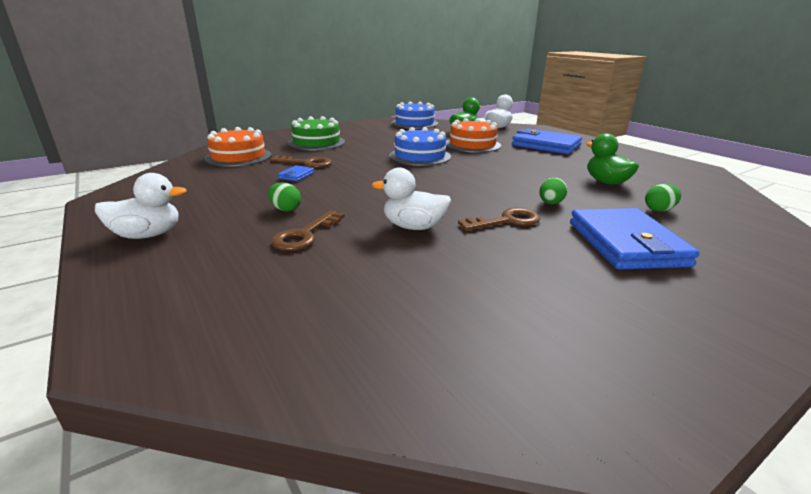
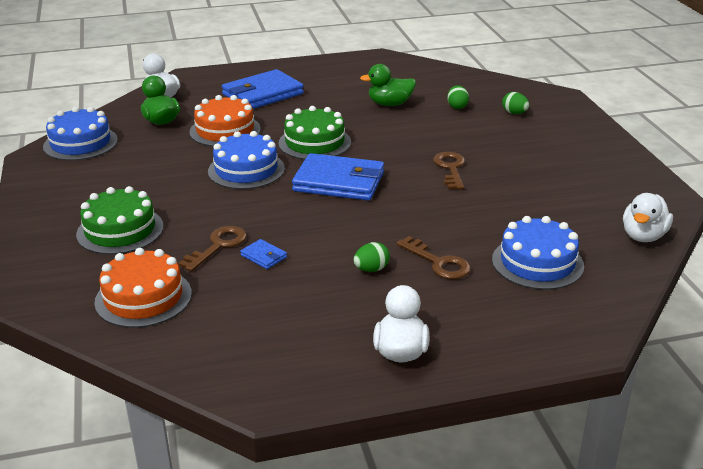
camera: 70 degrees left, 5 degrees up
(322, 292) = (537, 262): none -> blue cake
(413, 227) = (444, 210): white duck -> white duck (643, 236)
(488, 167) = (314, 143): none -> green cake
(550, 203) = (424, 141): green egg -> green egg (514, 113)
(626, 243) = (506, 138): blue wallet -> blue wallet (339, 182)

